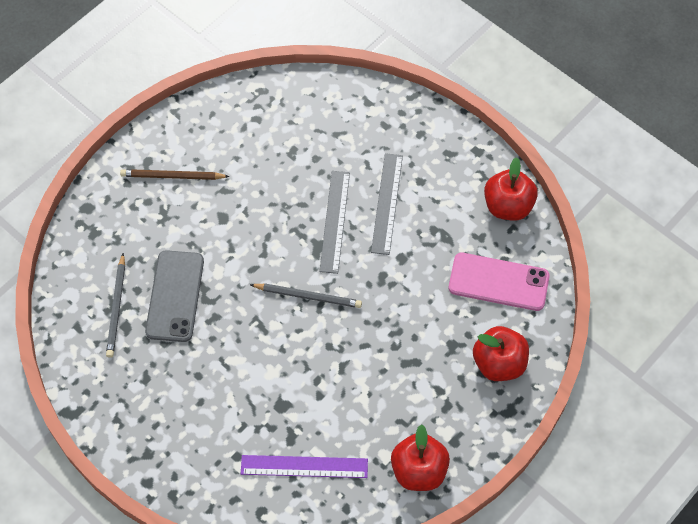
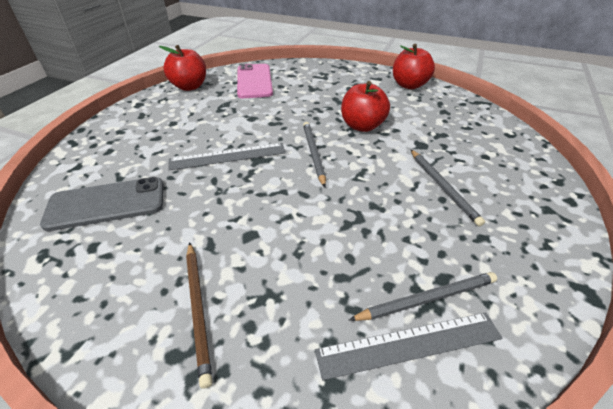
camera: 110 degrees left, 20 degrees down
(175, 296) = (372, 245): grey phone -> grey phone (106, 204)
(211, 385) = (443, 187): none -> grey pencil
(304, 466) = (455, 124): purple ruler -> none
(387, 203) = (200, 134): grey ruler -> grey ruler (409, 344)
(499, 363) = (314, 73): red apple -> red apple (362, 126)

